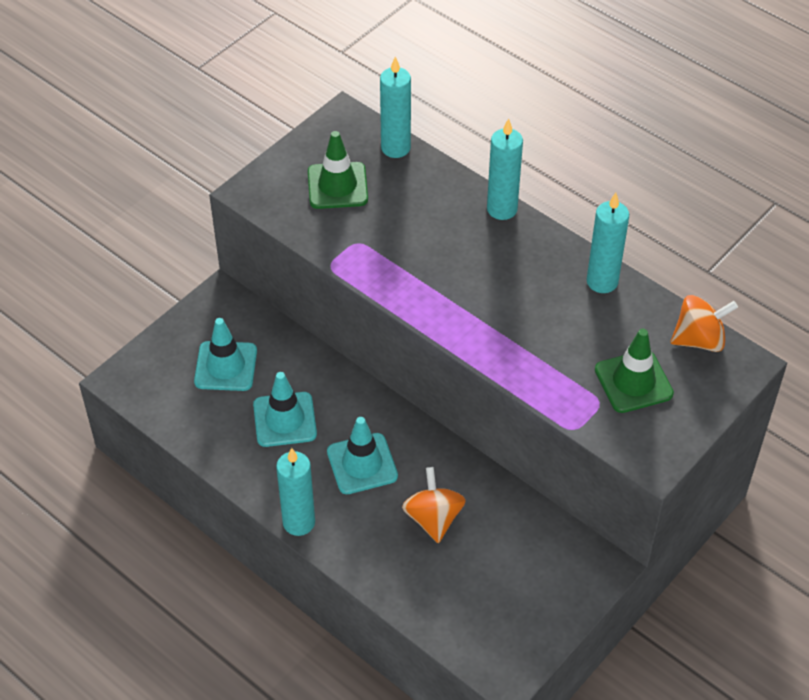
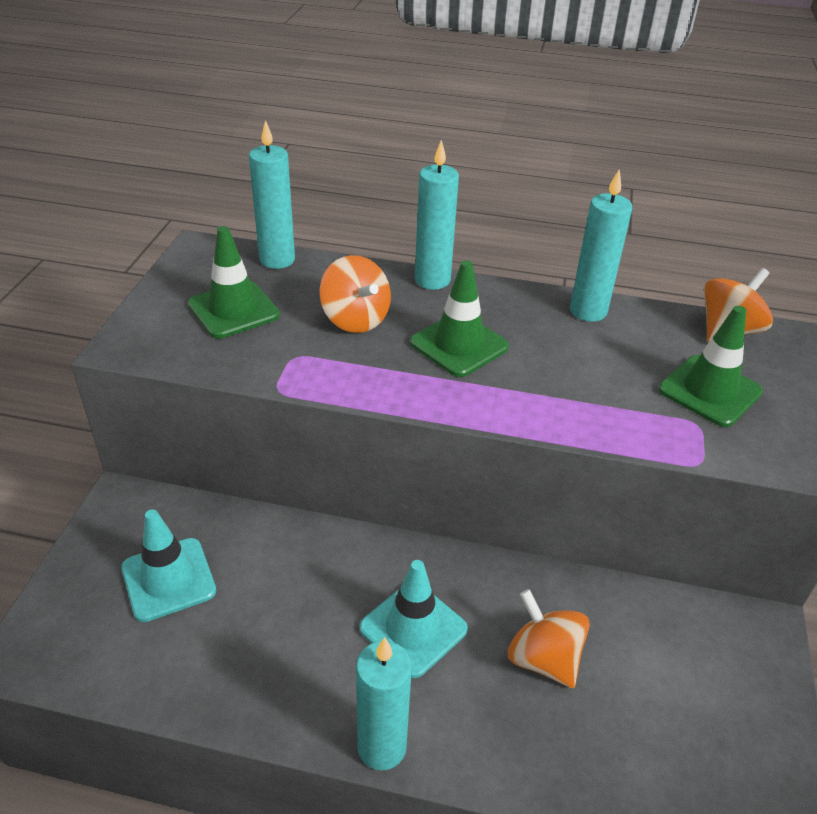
camera: 30 degrees left, 10 degrees down
(285, 420) = (282, 615): turquoise traffic cone -> none
(419, 225) = (355, 319): none -> orange spinning top
(479, 275) = (459, 345): none -> green traffic cone

